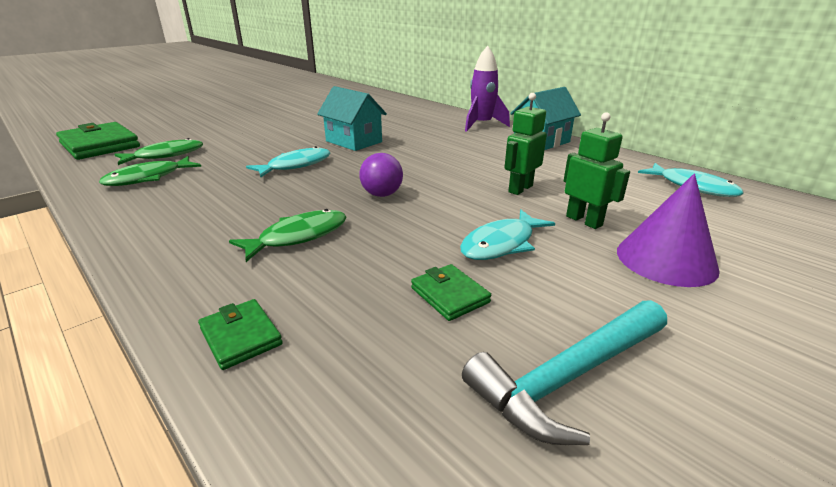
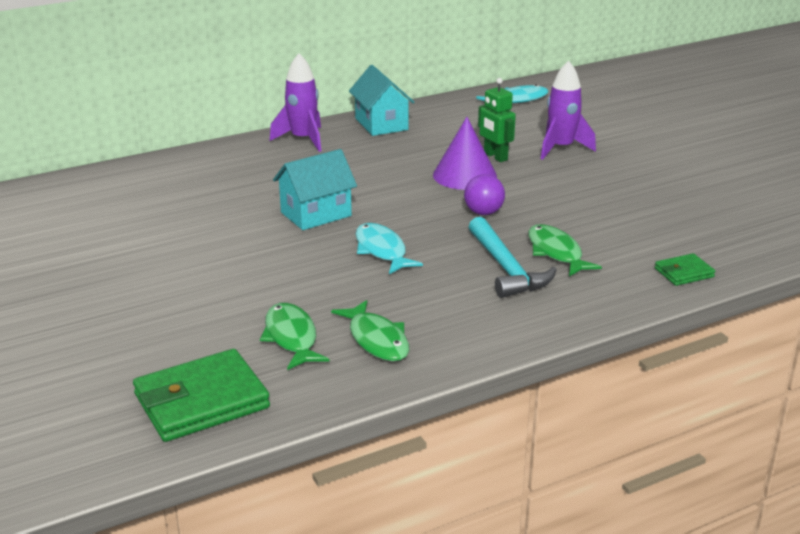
camera: 75 degrees left, 0 degrees up
(449, 295) = (648, 207): green wallet -> none
(501, 244) = (588, 181): turquoise fish -> none
(568, 377) = (721, 191): turquoise hammer -> turquoise hammer (506, 269)
(584, 221) = (561, 148): green robot -> purple rocket
(666, 259) = (619, 139): purple cone -> purple cone (464, 175)

